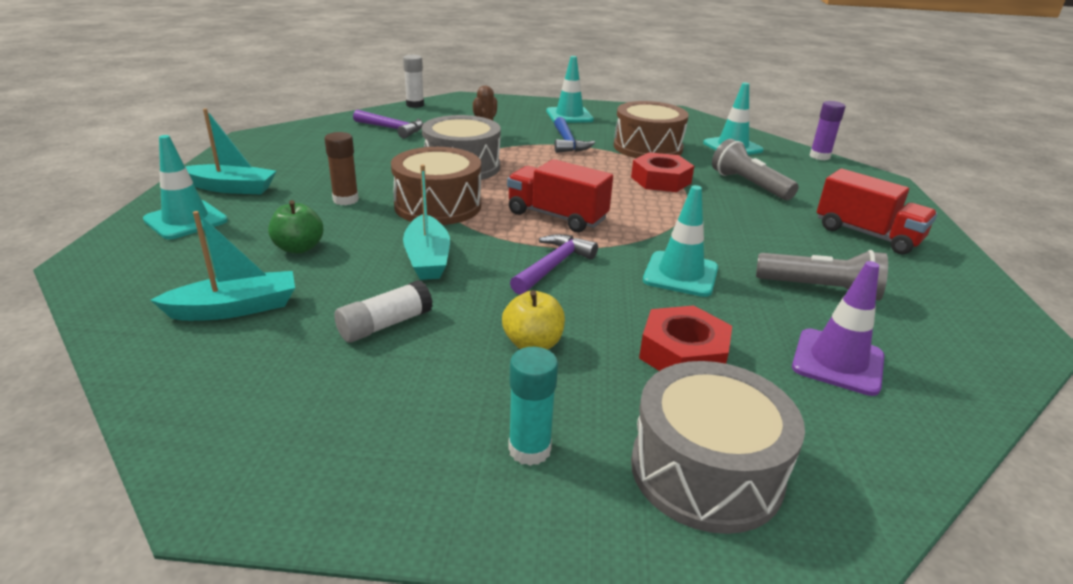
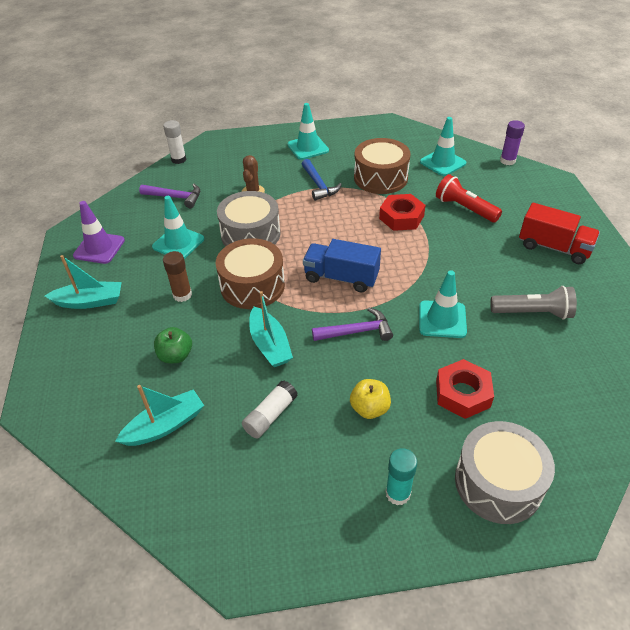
camera: 10 degrees left, 15 degrees up
(186, 220) = (77, 346): turquoise traffic cone -> turquoise traffic cone (178, 243)
(553, 266) = (357, 331): purple hammer -> purple hammer turned 60 degrees clockwise
(557, 216) = (341, 277): red truck -> blue truck
(748, 185) = (464, 208): grey flashlight -> red flashlight
(837, 362) = (554, 377): purple traffic cone -> purple traffic cone (99, 248)

